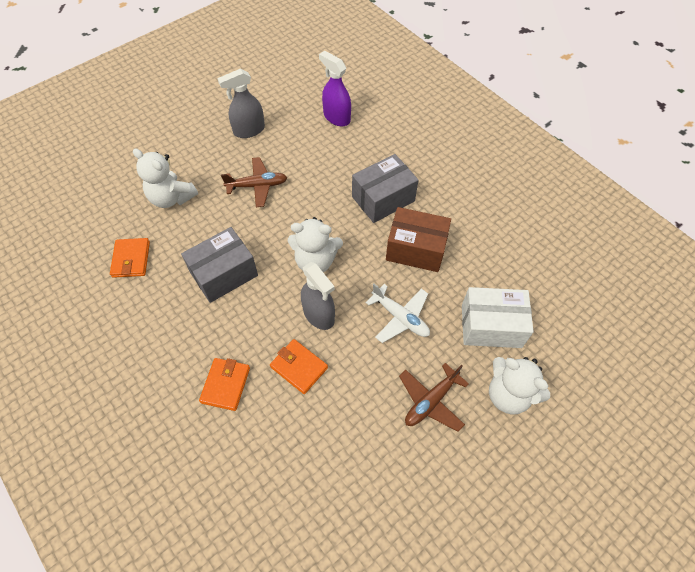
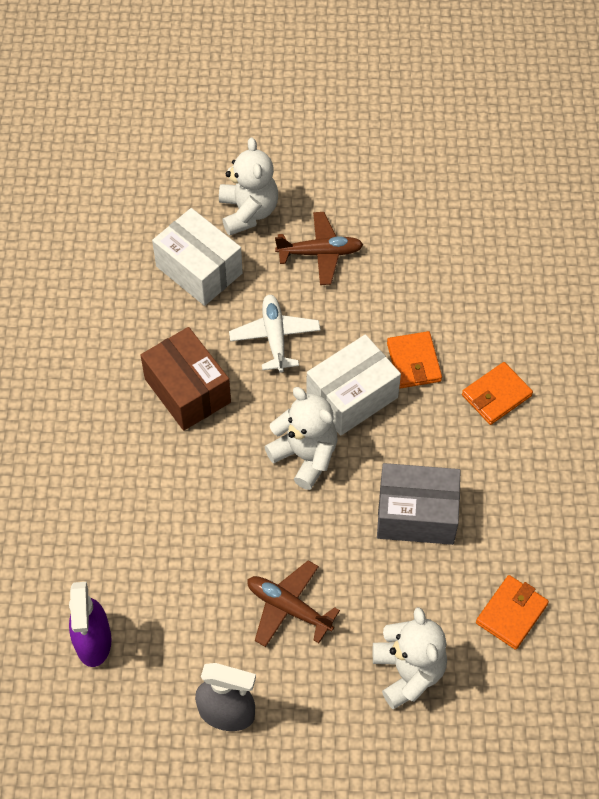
camera: 140 degrees left, 0 degrees up
(319, 315) = (352, 396): grey spray bottle -> white box
(383, 199) = (159, 474): grey box -> none

